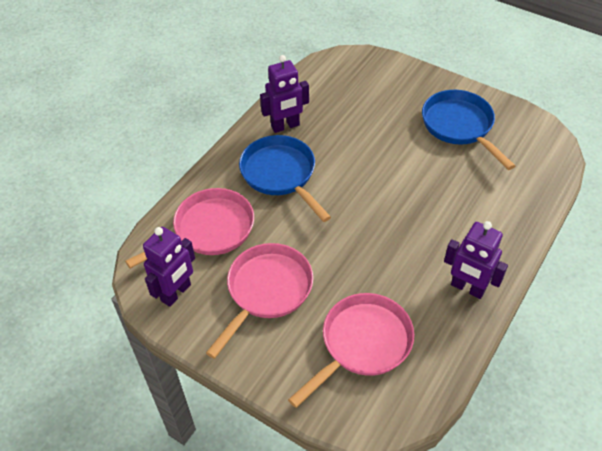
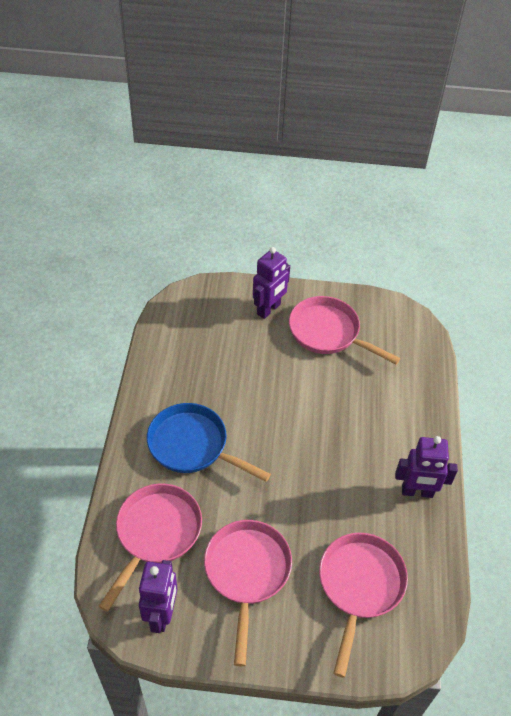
camera: 30 degrees left, 0 degrees up
(285, 126) = (168, 391): purple robot -> purple robot (269, 309)
(459, 126) = (328, 333): blue pan -> pink pan

